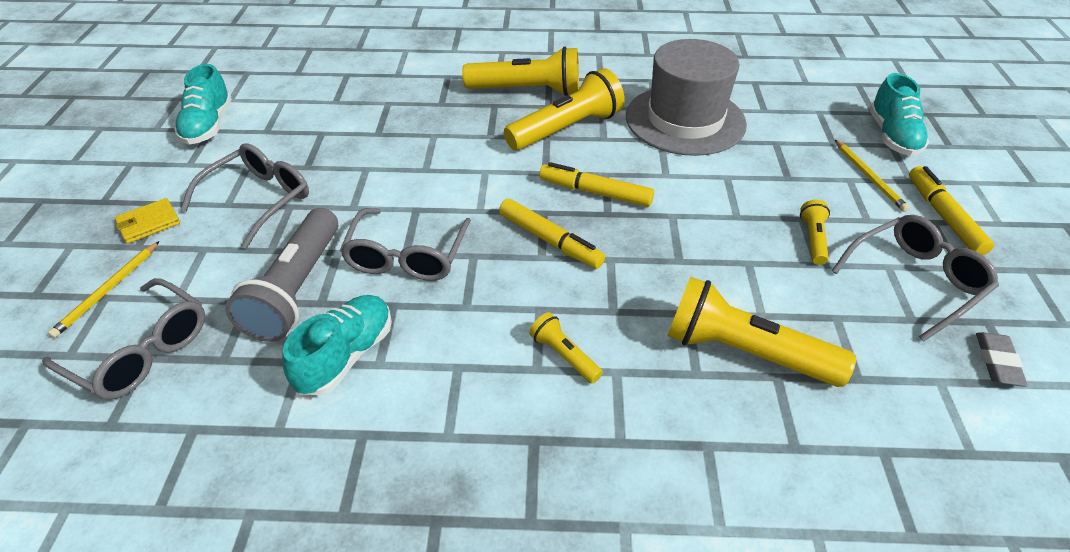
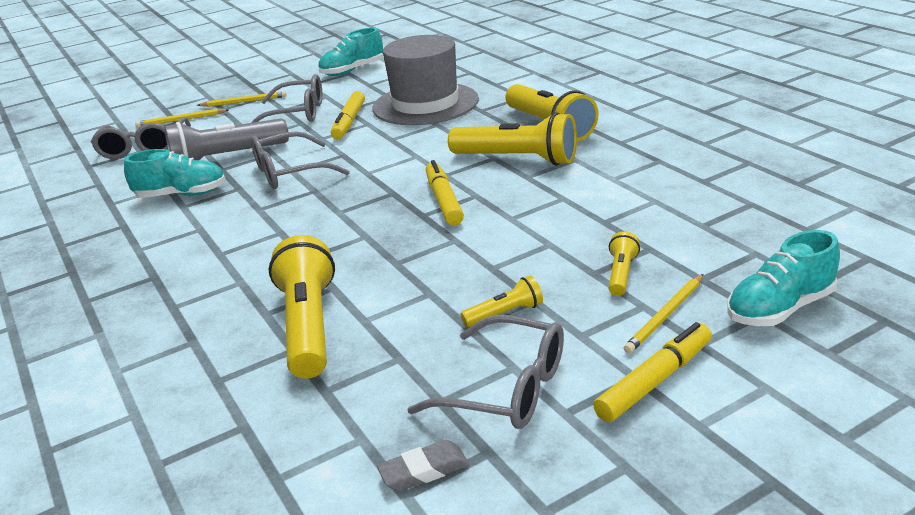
camera: 60 degrees right, 15 degrees down
(149, 223) = (244, 102): yellow wallet -> yellow pencil
(550, 240) = (361, 207): yellow marker -> yellow marker (349, 122)
(564, 355) = (240, 257): yellow flashlight -> yellow flashlight (621, 274)
(685, 120) = (614, 196): grey hat -> grey hat (425, 104)

